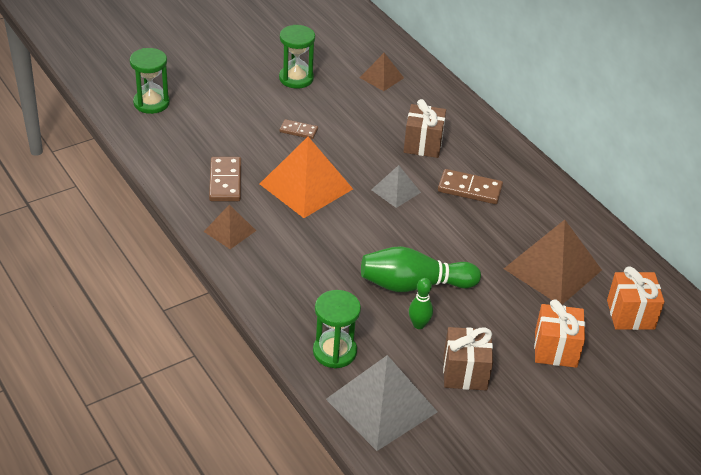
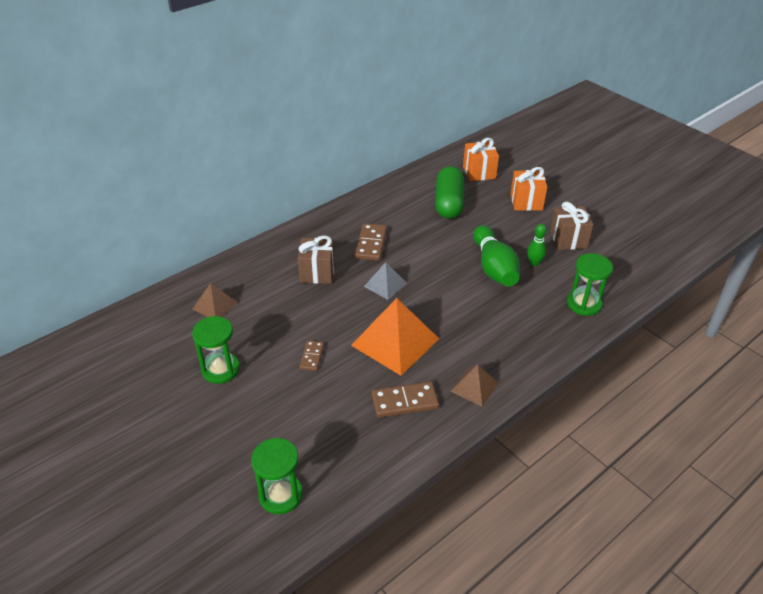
camera: 95 degrees left, 0 degrees up
(381, 405) = (620, 276): grey pyramid -> none
(552, 269) = (448, 203): brown pyramid -> green capsule

